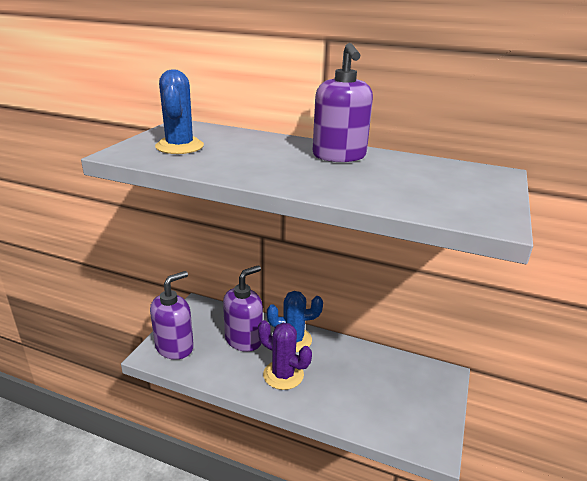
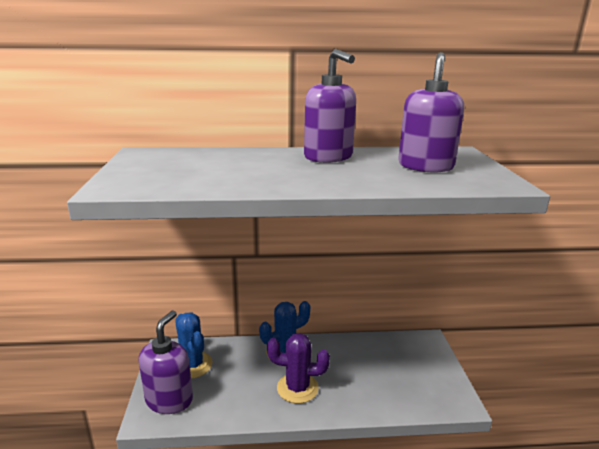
camera: 25 degrees left, 5 degrees down
(179, 146) = (168, 172): blue cactus -> blue cactus (192, 365)
(244, 339) = (237, 368): purple soap dispenser -> purple soap dispenser (425, 166)

